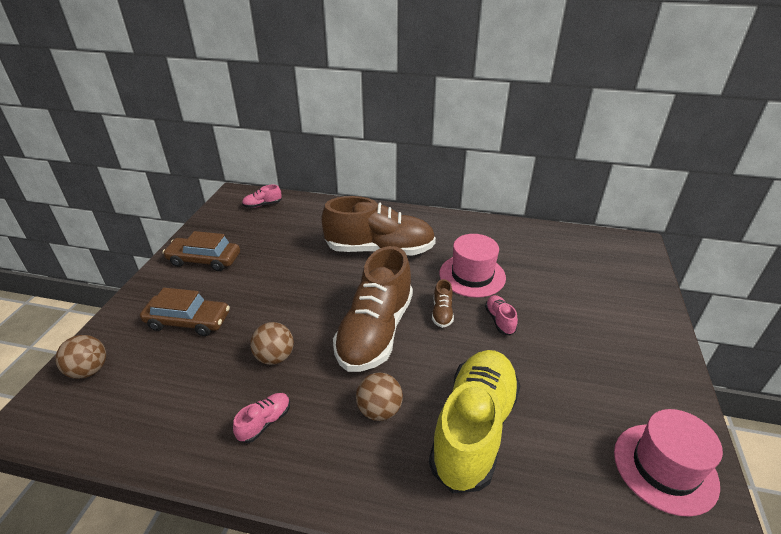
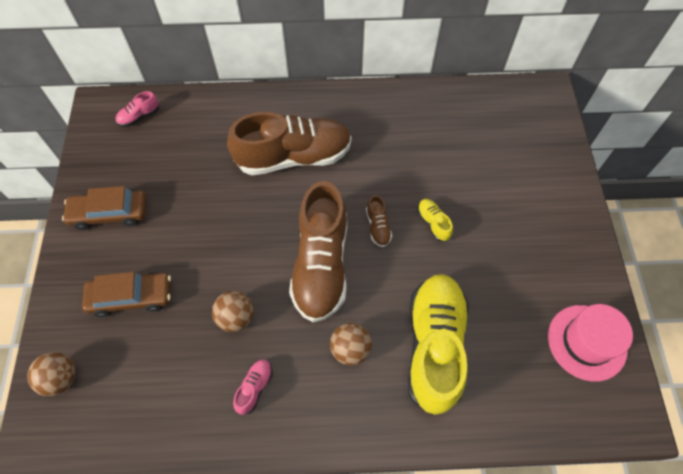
camera: 15 degrees left, 25 degrees up
(472, 275) = (396, 172): pink hat -> none
(499, 320) = (433, 223): pink shoe -> yellow shoe

